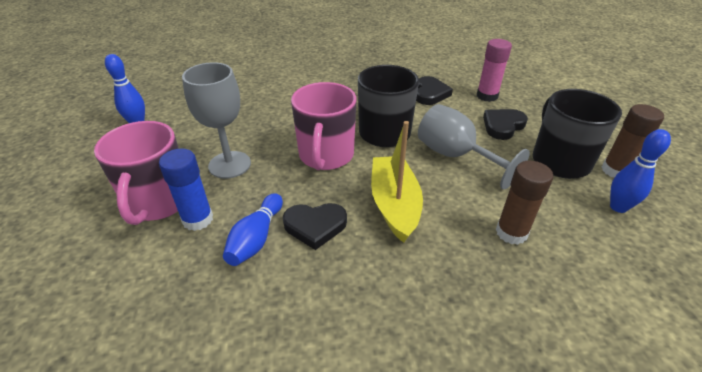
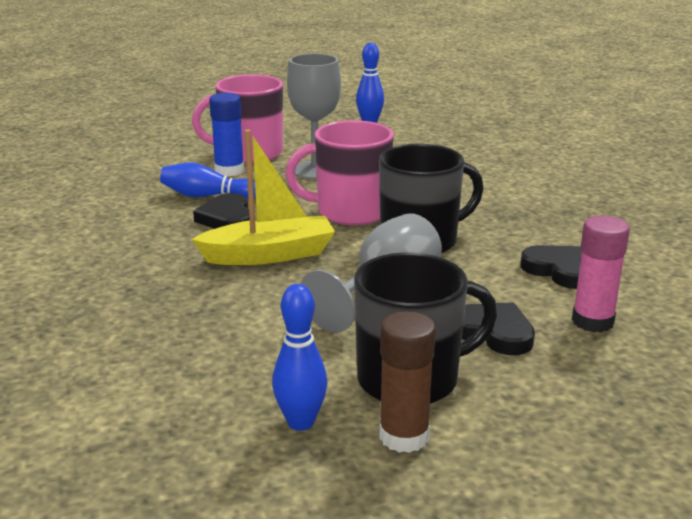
camera: 80 degrees right, 15 degrees down
(430, 94) = (559, 270): black heart -> black heart turned 135 degrees counterclockwise
(511, 232) = (231, 327): brown glue stick -> none

